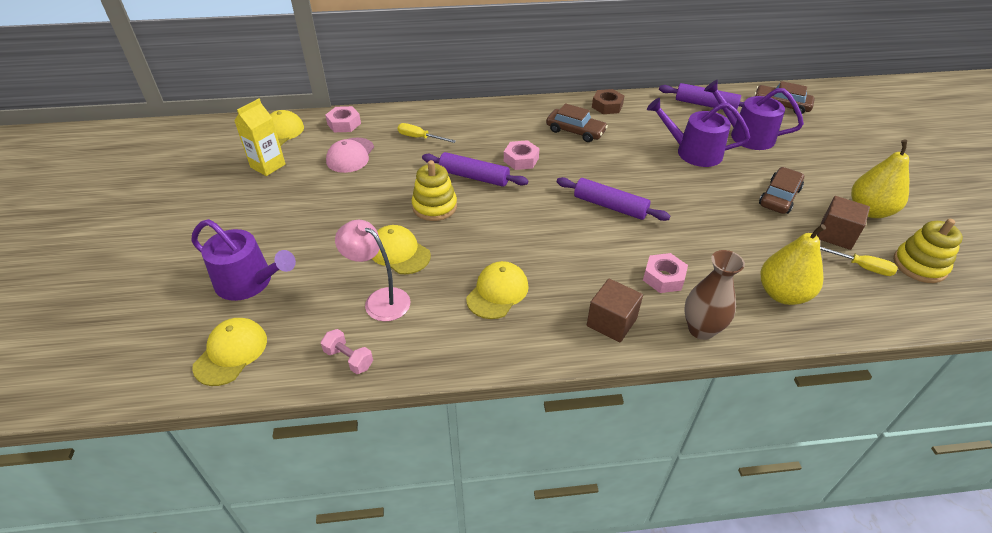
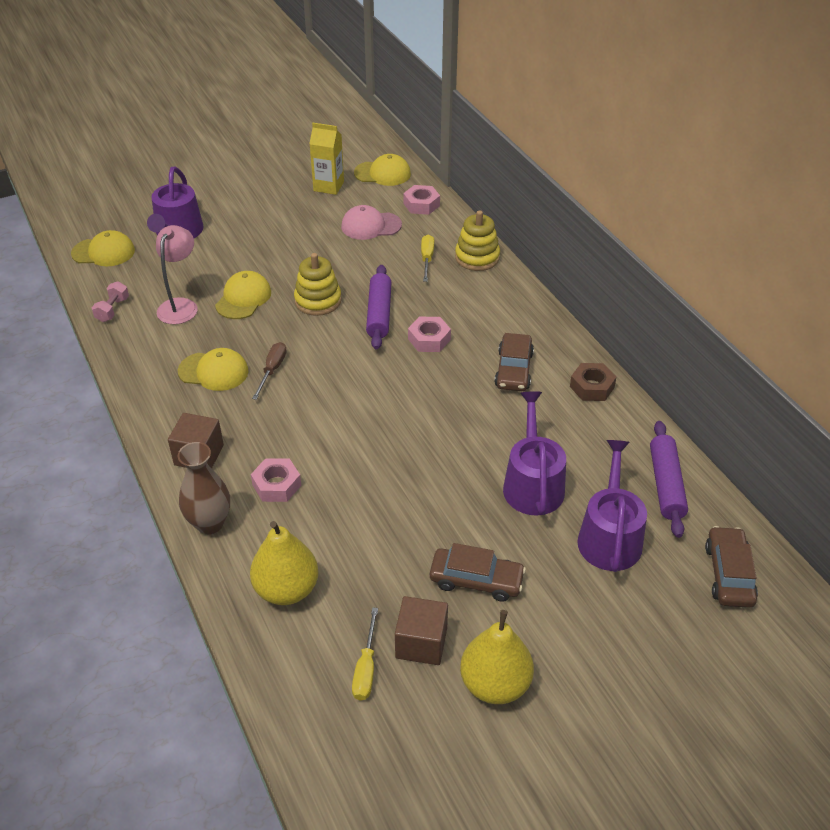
camera: 70 degrees right, 0 degrees up
(515, 253) = (272, 370): none -> brown screwdriver
(610, 206) = (379, 424): purple rolling pin -> none
(919, 265) = (395, 737): yellow stacking toy -> yellow stacking toy (477, 257)

